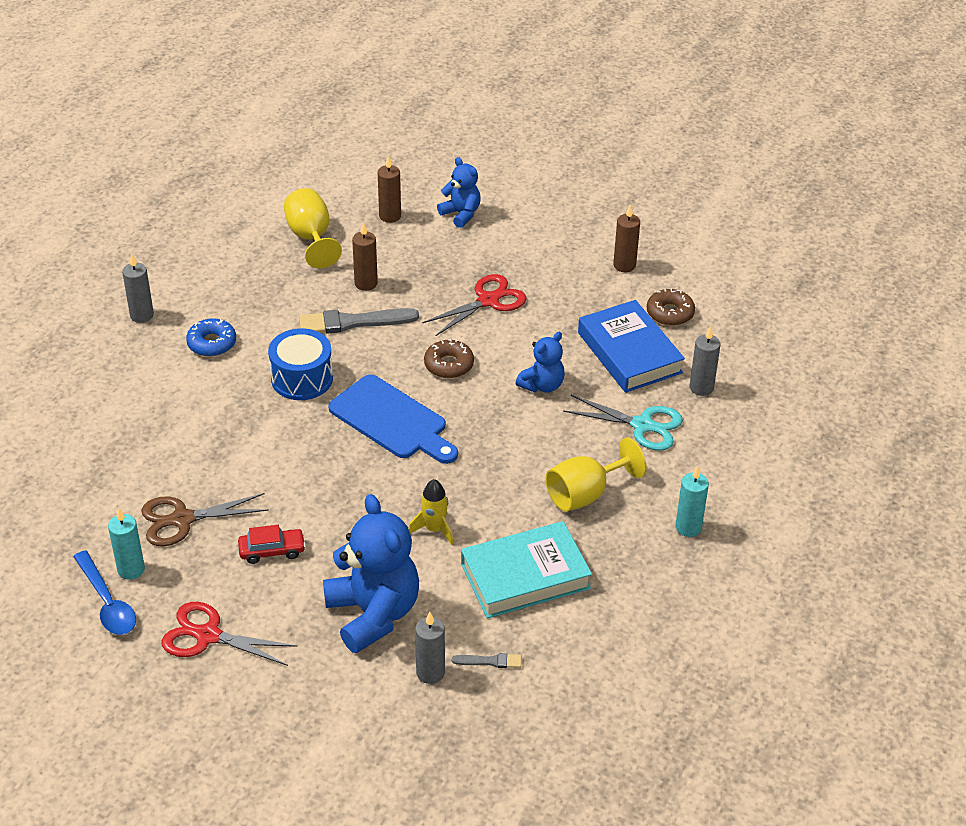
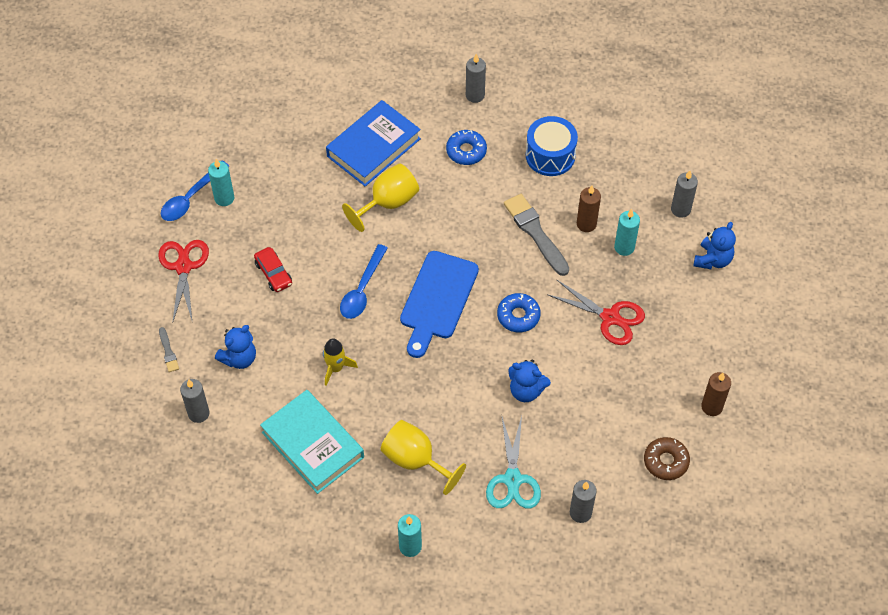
camera: 70 degrees right, 15 degrees up
(182, 519) = (281, 208): brown scissors -> none
(302, 378) = (455, 223): blue drum -> blue drum (550, 155)
(311, 238) = (622, 165): yellow goblet -> yellow goblet (388, 203)
(342, 478) = (362, 289): none -> blue spoon
(373, 614) = (239, 358): blue teddy bear -> blue teddy bear, size x0.54
(390, 216) = (680, 209): brown candle -> grey candle
(411, 266) = (624, 247): none -> turquoise candle
(449, 365) = (518, 316): brown donut -> blue donut
(490, 661) = (222, 448): grey brush -> grey brush (168, 352)
(629, 352) = (598, 444): blue book -> blue book (374, 147)

